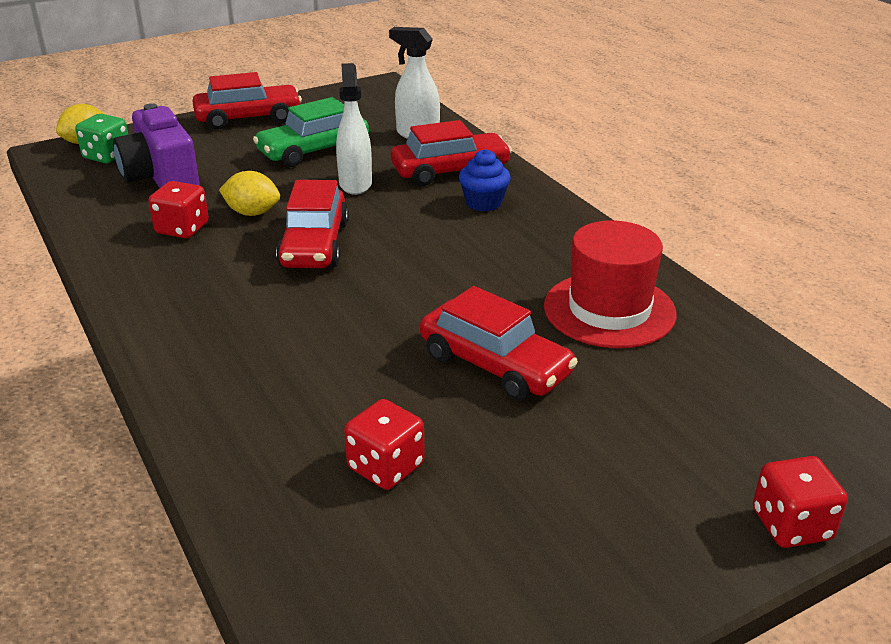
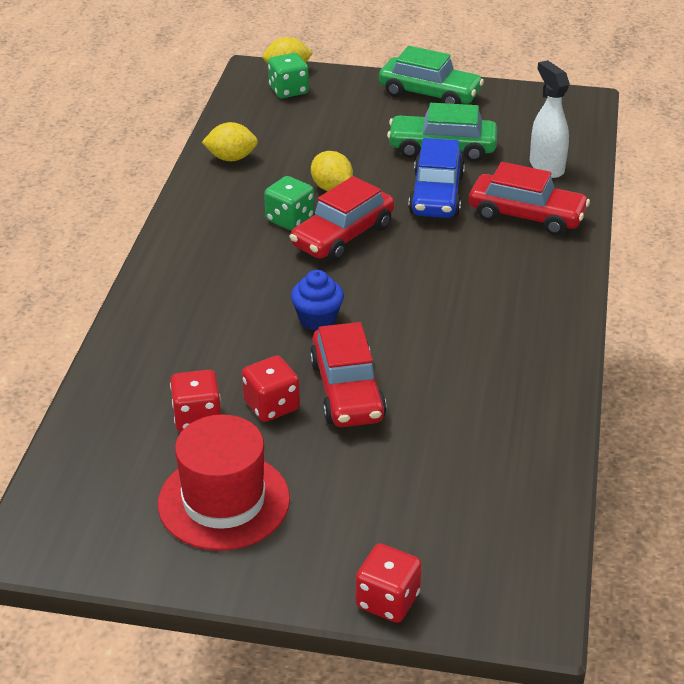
camera: 40 degrees right, 5 degrees up
(115, 226) = (231, 158): none -> yellow lemon
(161, 177) = (304, 127): purple camera -> none
(182, 229) = (270, 180): red dice -> red dice (271, 406)
(244, 252) = (289, 219): none -> green dice
(248, 118) = (429, 94): red car -> green car
(355, 184) = (436, 195): white spray bottle -> blue car
(484, 203) = (514, 258): blue cupcake -> blue cupcake (317, 319)
(609, 310) = (484, 394): red hat -> red hat (224, 501)

